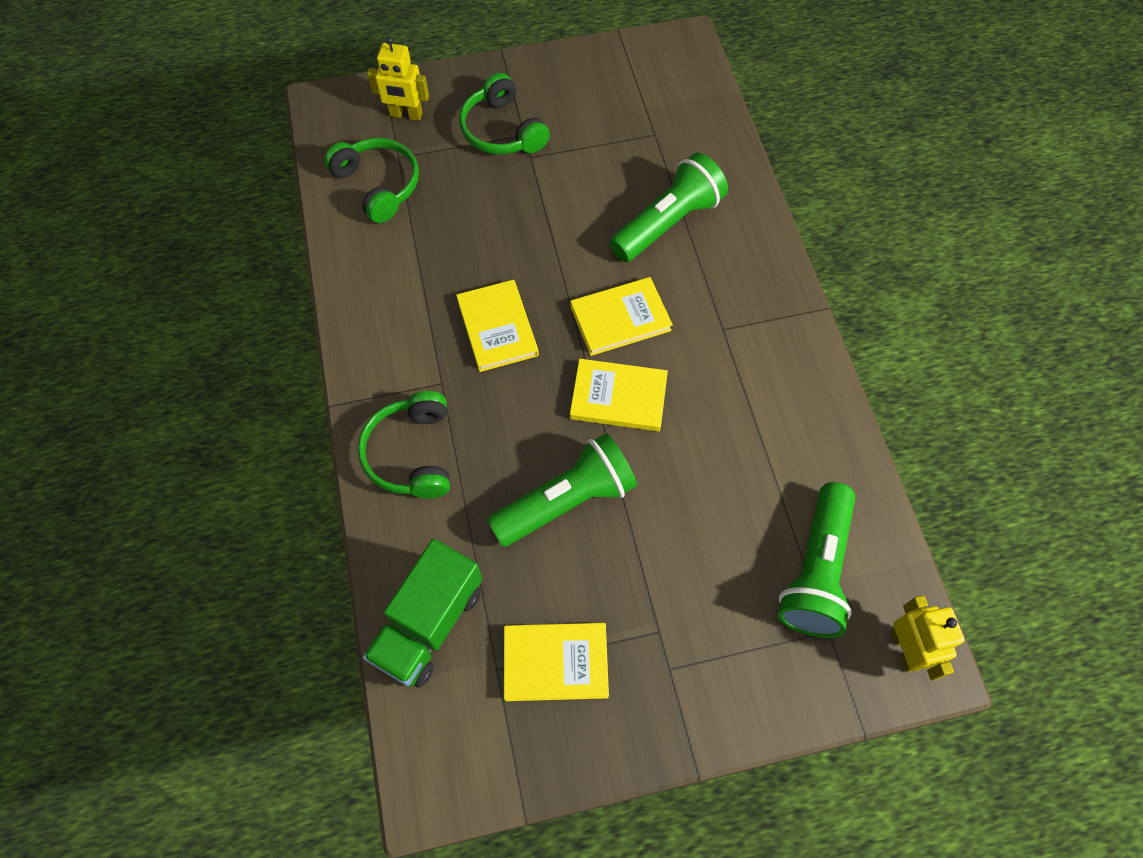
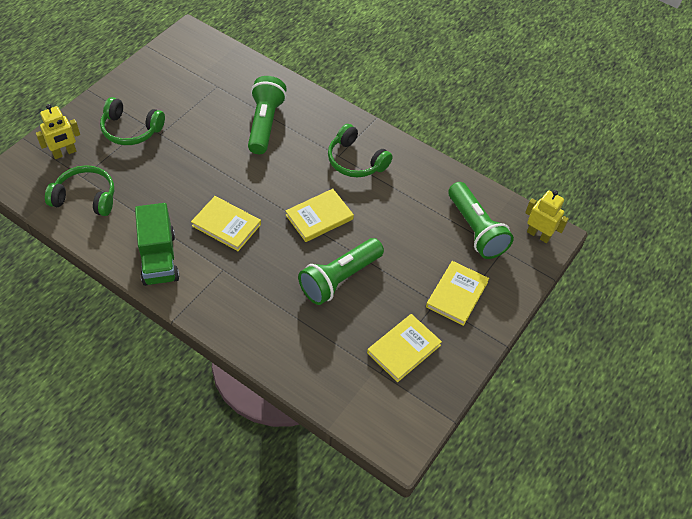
camera: 45 degrees left, 10 degrees down
(412, 453) = (241, 311): green headphones -> green headphones (356, 161)
(429, 624) = (329, 378): green truck -> green truck (159, 258)
(566, 501) = (340, 279): green flashlight -> green flashlight turned 150 degrees counterclockwise
(620, 318) = (285, 181): yellow book -> yellow book (457, 294)

